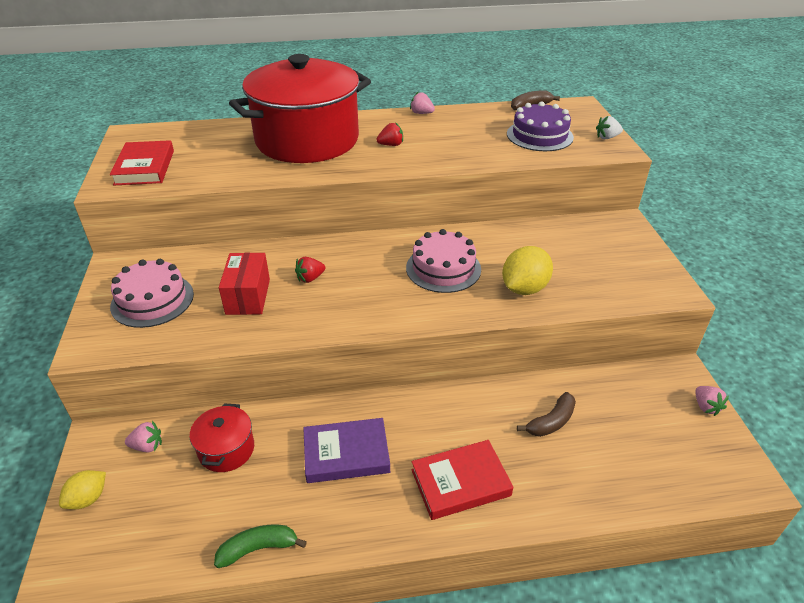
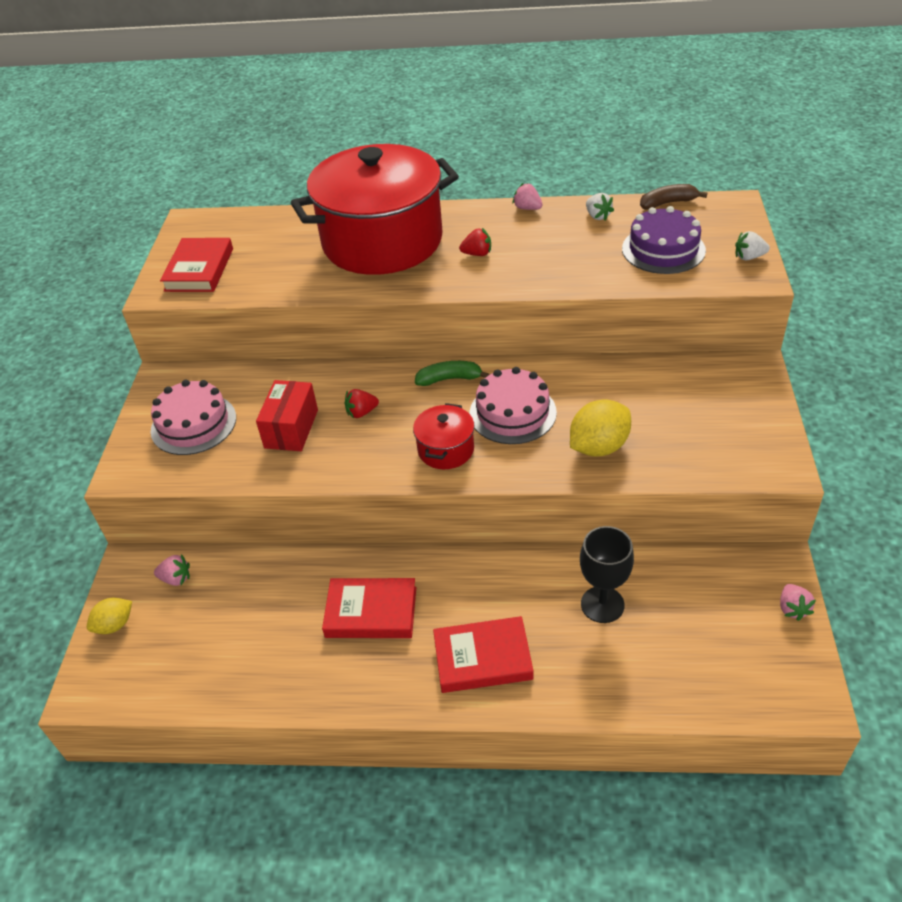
camera: 15 degrees right, 5 degrees up
(226, 449) = (252, 592): red pot -> red pot (446, 449)
(258, 548) = (265, 696): green banana -> green banana (449, 379)
(346, 454) = (371, 612): purple book -> red book
(479, 116) = (597, 216): none -> white strawberry
(551, 422) = (602, 604): brown banana -> black goblet

